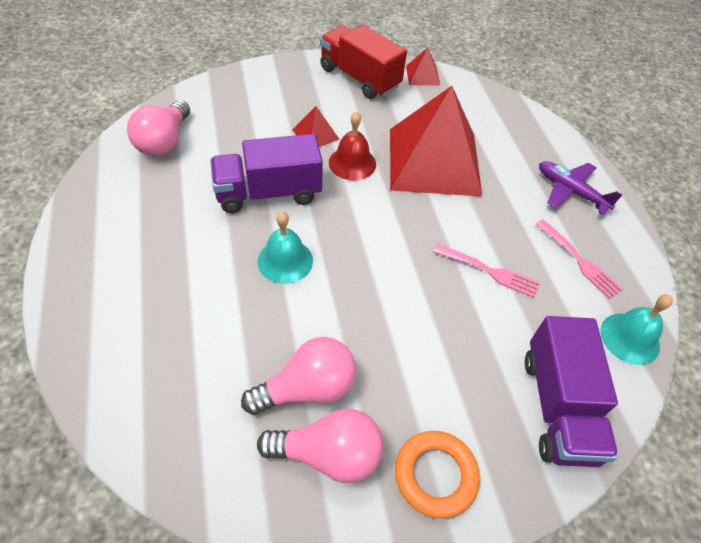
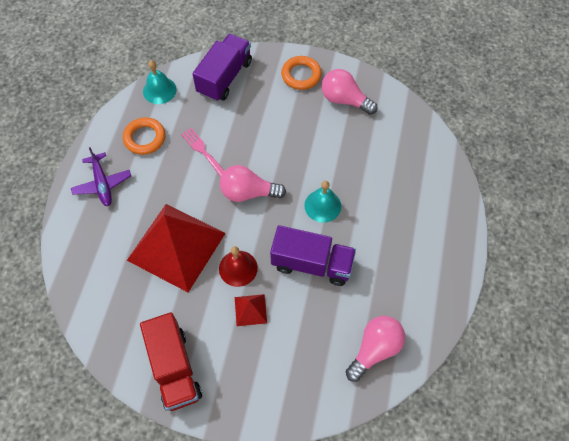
camera: 150 degrees left, 10 degrees up
(307, 388) = (342, 130): pink light bulb -> pink light bulb (248, 192)
(422, 75) = (114, 349): red pyramid -> none
(578, 260) = (145, 138): pink fork -> orange ring

